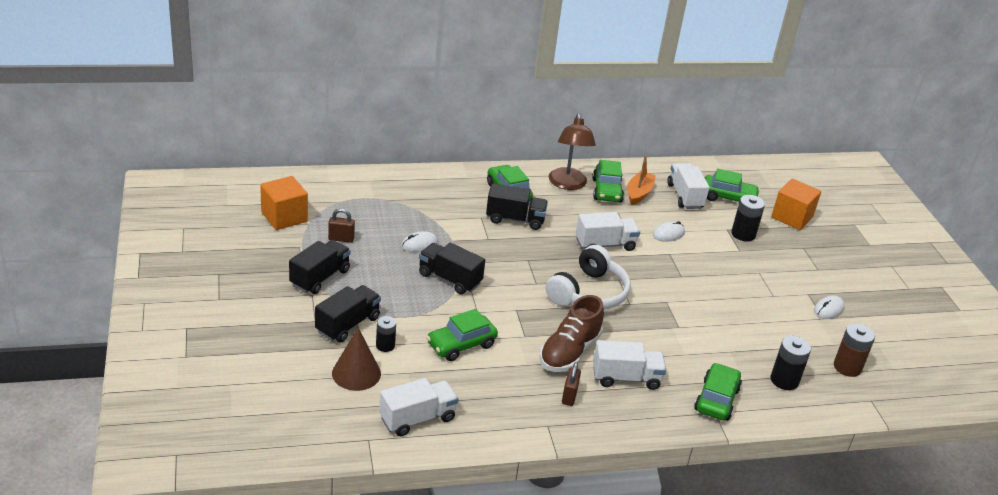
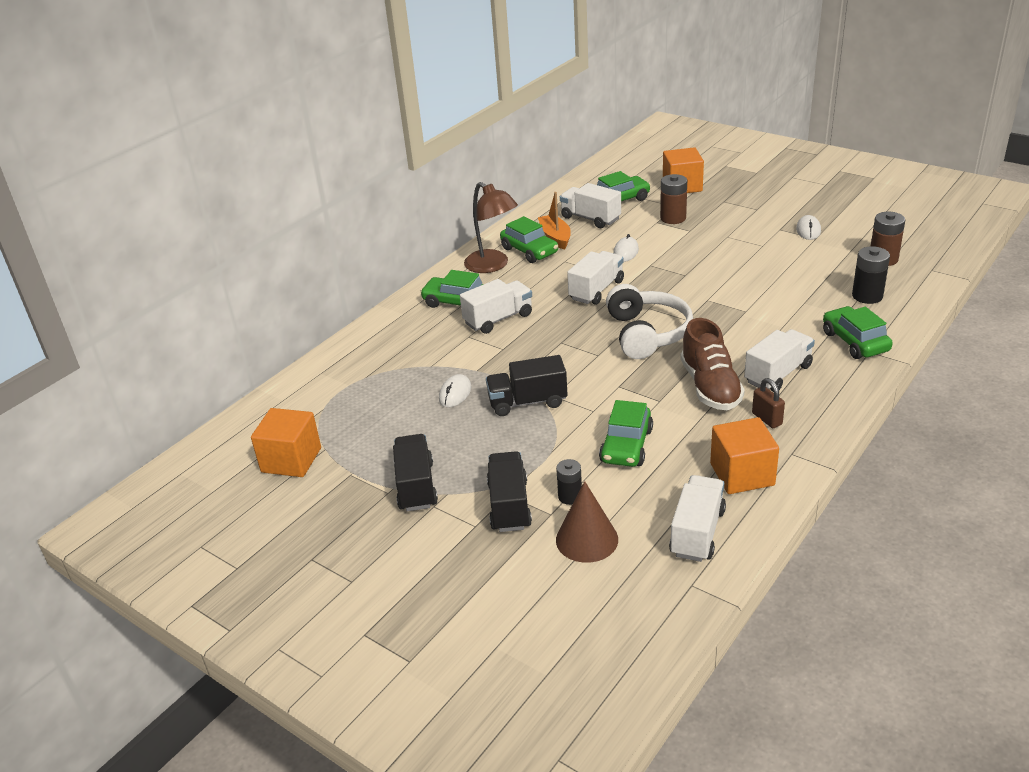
camera: 35 degrees left, 0 degrees up
(341, 239) = (378, 439): brown padlock -> none
(497, 412) = (742, 474): none -> orange cube
(515, 219) = (498, 319): black truck -> white truck
(743, 234) = (673, 218): black battery -> brown battery

